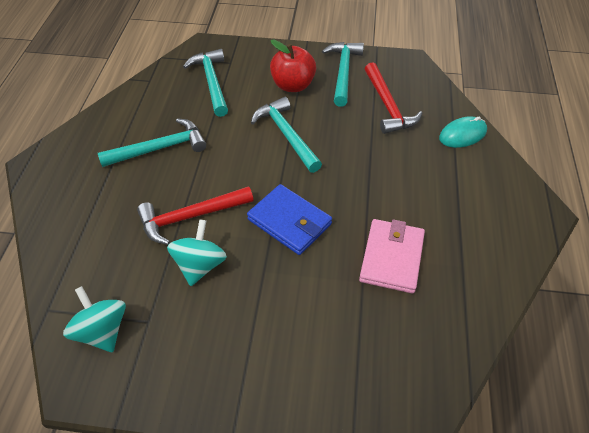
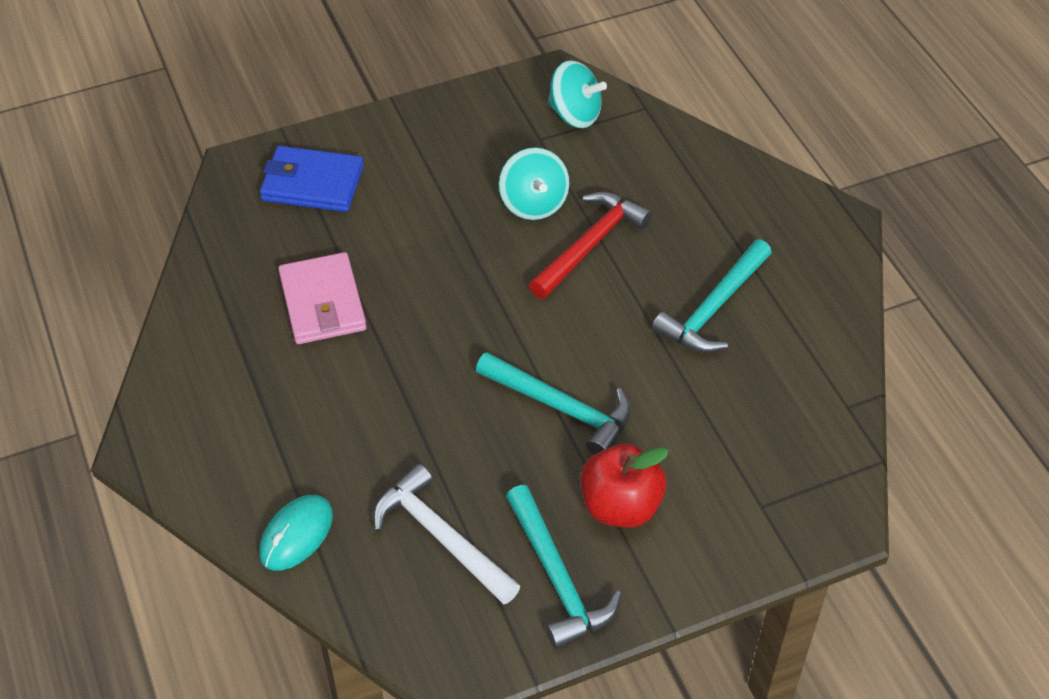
camera: 150 degrees right, 0 degrees up
(211, 82) = (751, 449): turquoise hammer -> none
(289, 222) = (469, 291): blue wallet -> blue wallet (312, 183)
(387, 106) = (441, 537): red hammer -> white hammer

